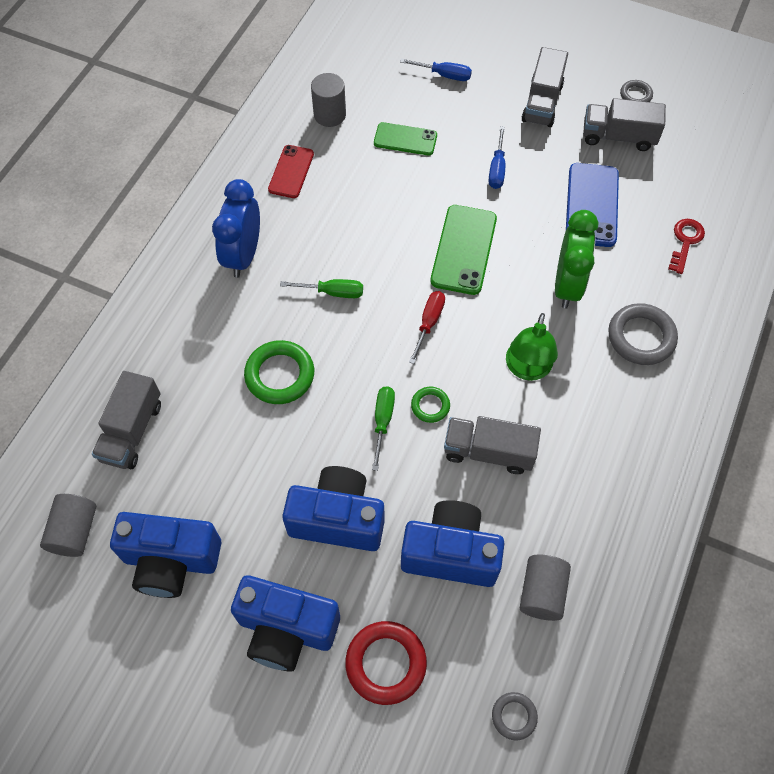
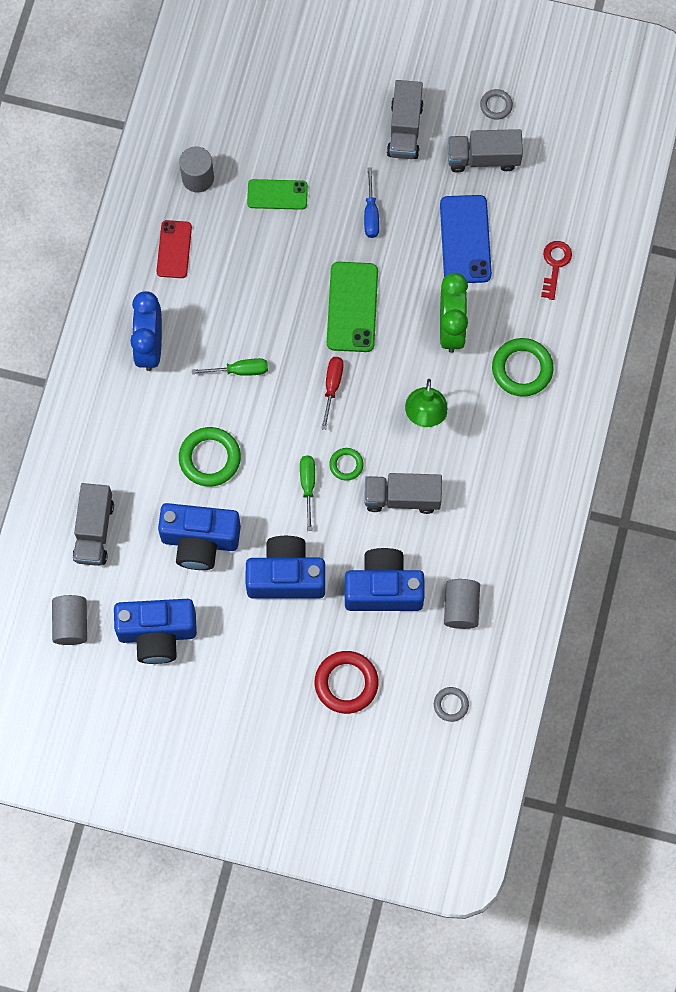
camera: 10 degrees left, 10 degrees up
(286, 629) = (263, 671): blue camera -> blue camera (200, 541)
(444, 75) = (303, 112): blue screwdriver -> none
(641, 337) = (522, 369): grey ring -> green ring

